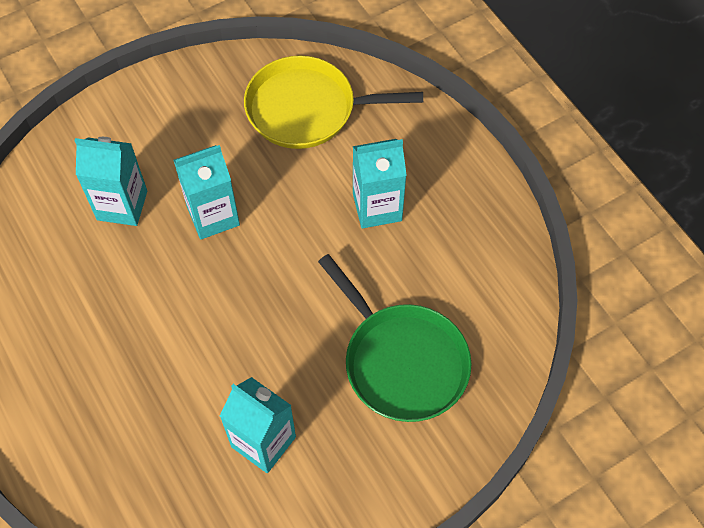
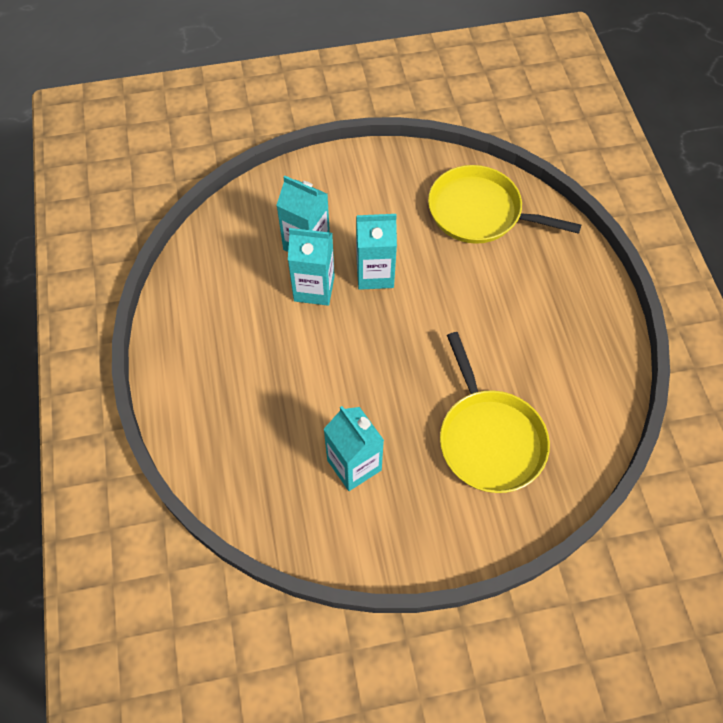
camera: 20 degrees right, 0 degrees up
(377, 207) = (511, 308): turquoise carton -> turquoise carton (314, 288)
(402, 361) = (489, 439): green pan -> yellow pan

